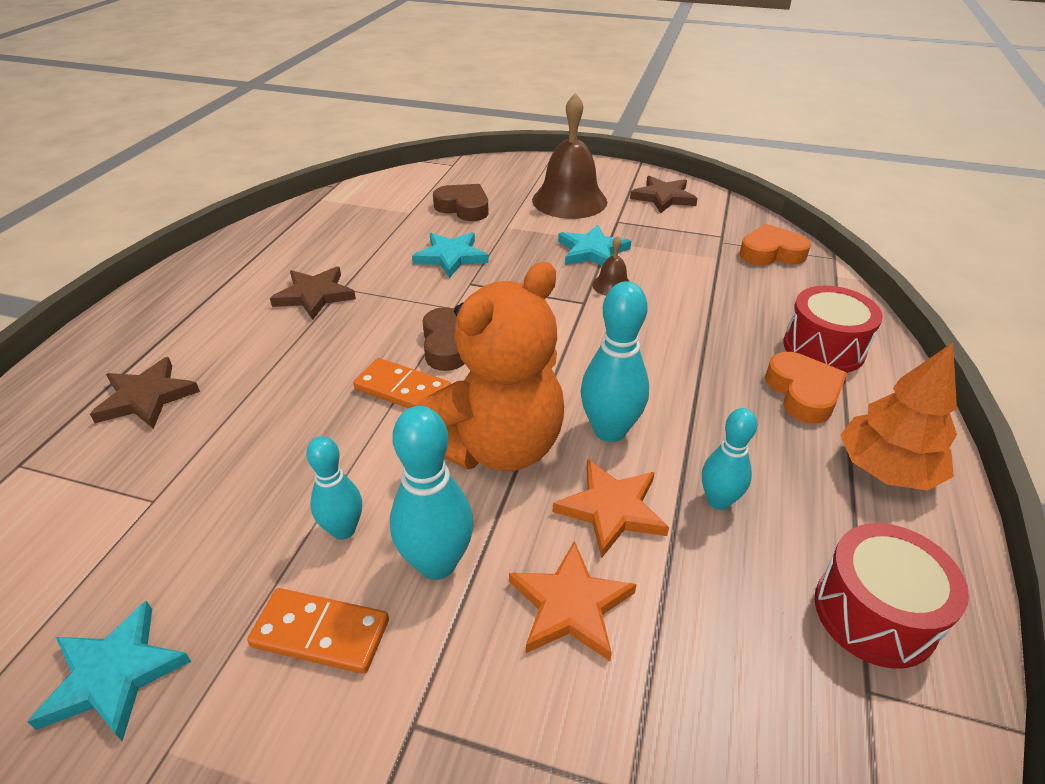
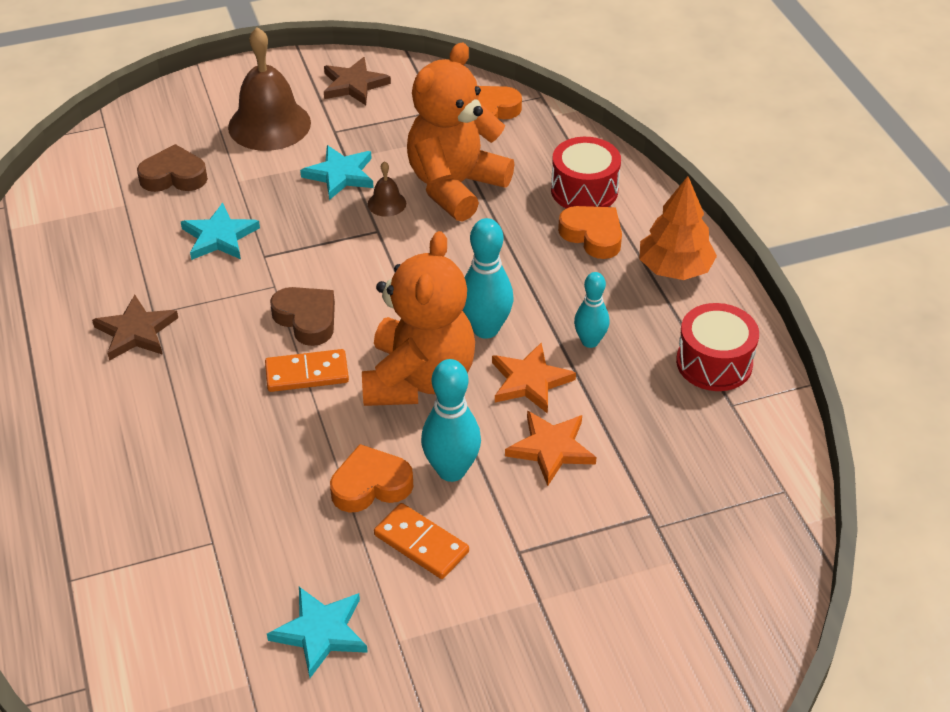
camera: 35 degrees left, 5 degrees up
(146, 397) = (103, 484): brown star -> none
(320, 633) = (421, 544): orange domino -> orange domino turned 60 degrees clockwise
(343, 530) = (370, 485): turquoise bowling pin -> orange heart
(688, 296) = (455, 186): none -> orange teddy bear

